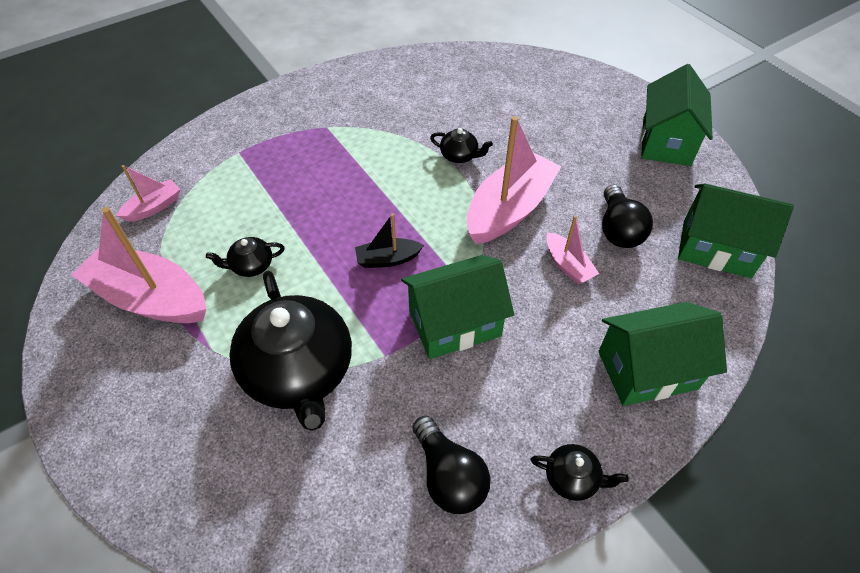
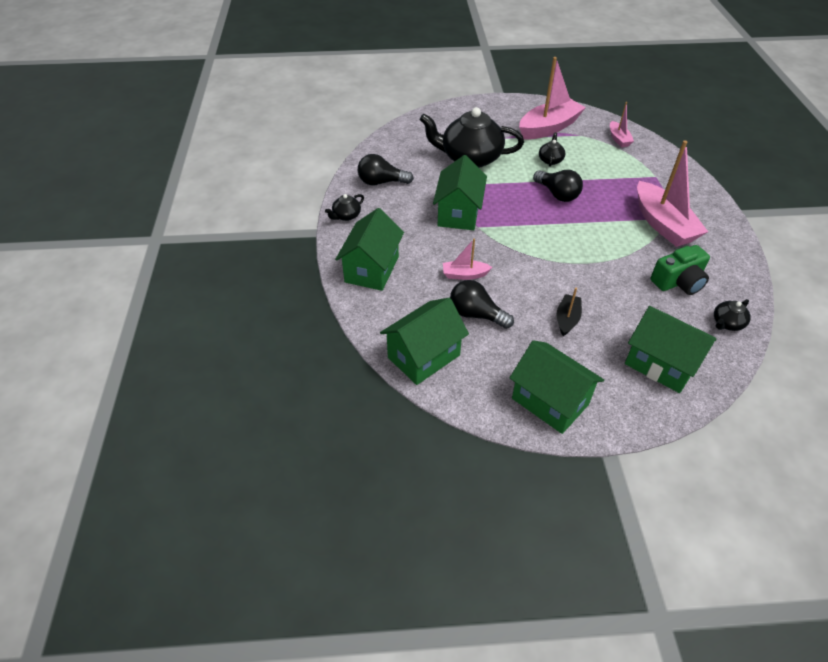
camera: 120 degrees right, 5 degrees down
(337, 232) = (557, 194): none -> black light bulb
(388, 259) = (522, 206): black boat -> black boat (567, 319)
(432, 99) = (678, 282): none -> green camera
(460, 156) = (599, 269): black teapot -> black teapot (727, 323)
(509, 209) = (530, 271): pink boat -> pink boat (663, 224)
(554, 90) = (661, 364): none -> green house

